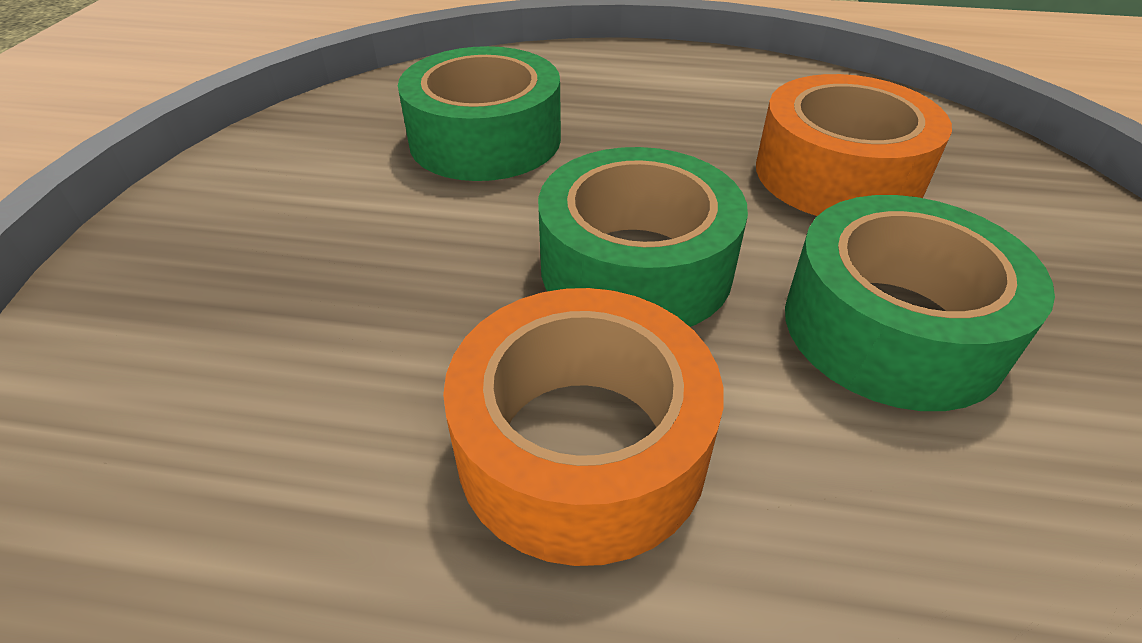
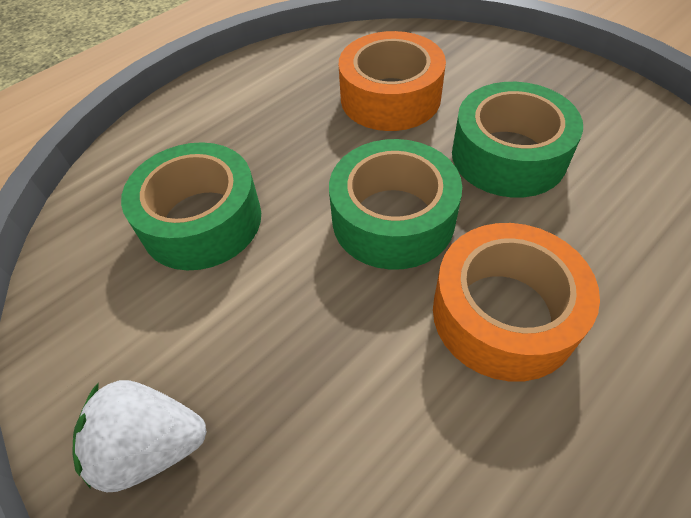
camera: 50 degrees left, 10 degrees up
(198, 238) = (151, 446): none -> white strawberry

